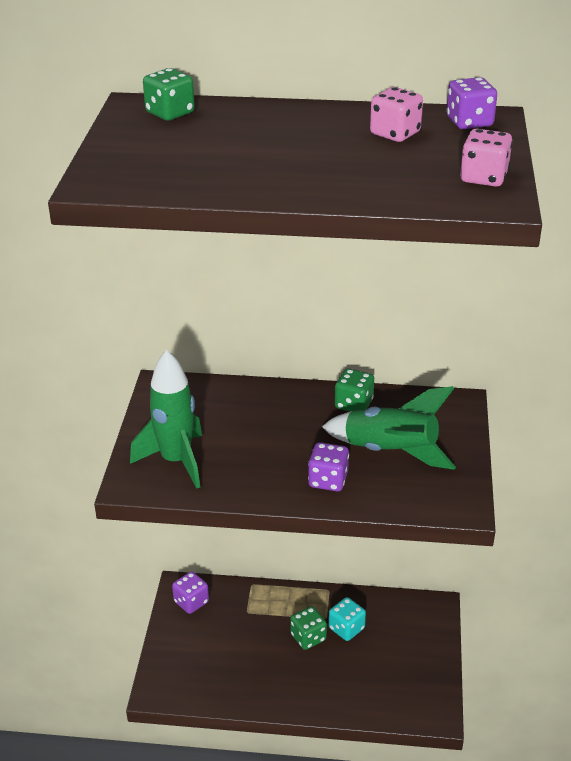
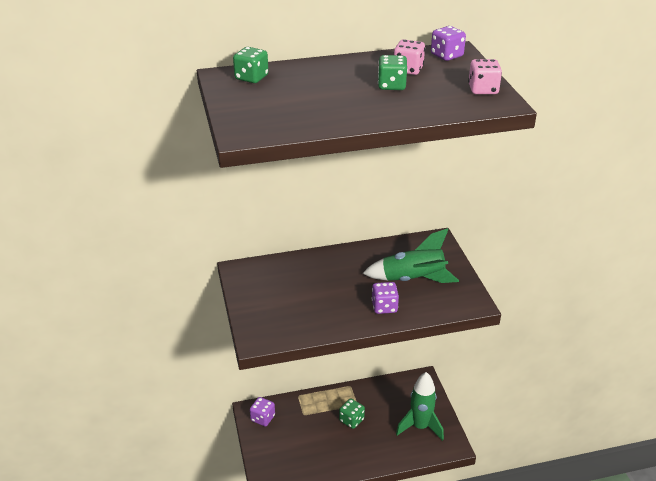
camera: 20 degrees left, 0 degrees up
(176, 461) = (278, 318): green rocket -> green rocket (420, 427)
(346, 628) = (373, 407): turquoise dice -> none
(353, 404) = (373, 254): green dice -> green dice (391, 85)

